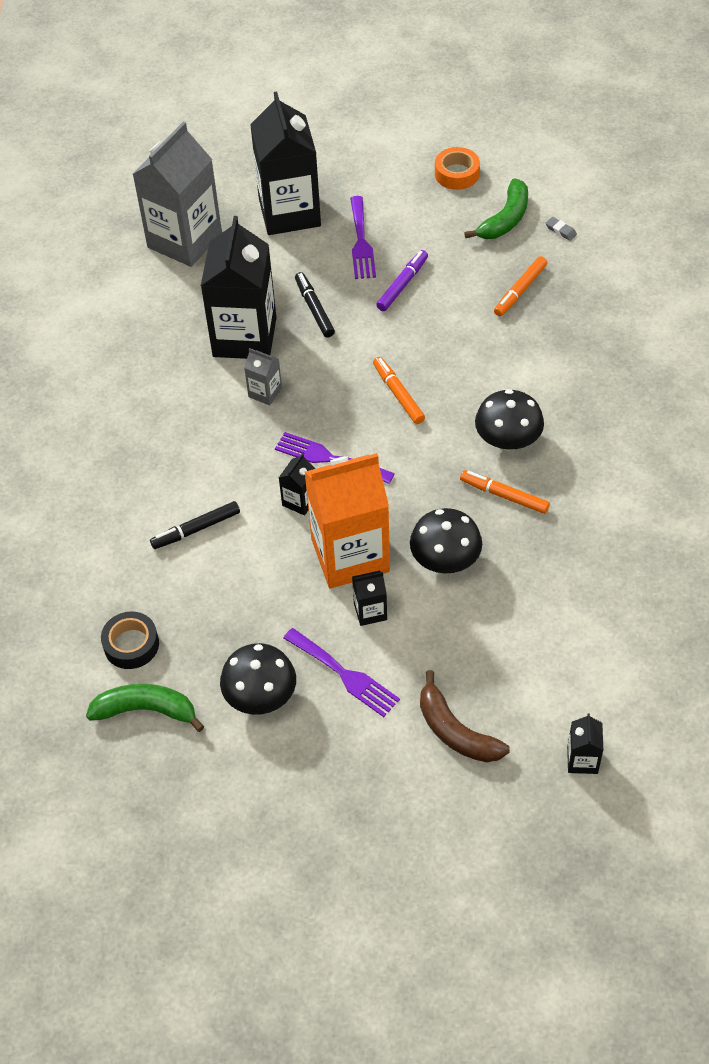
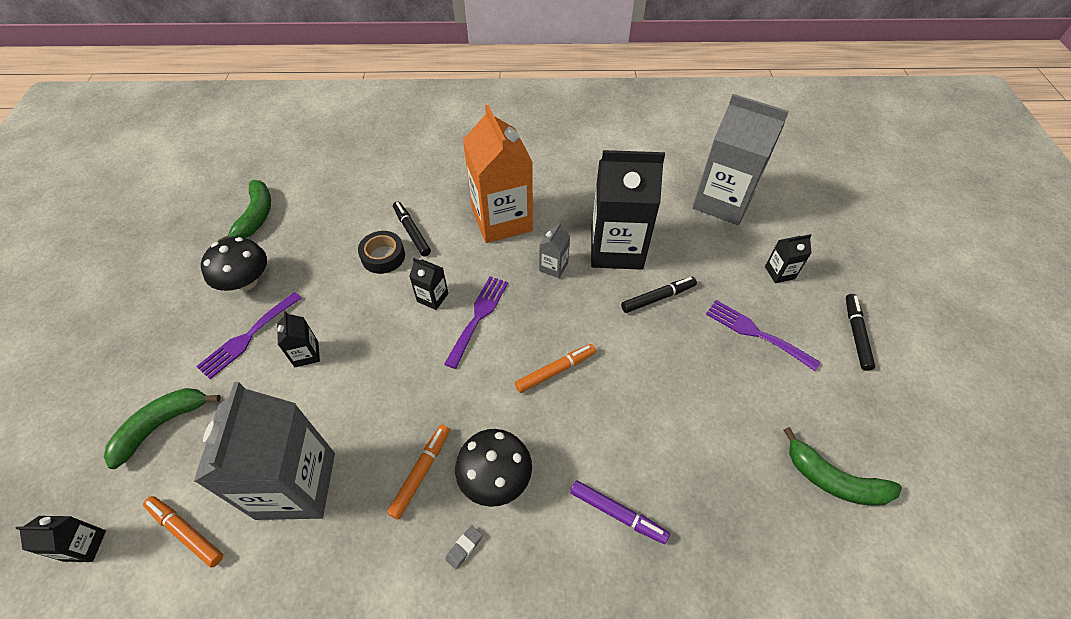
camera: 85 degrees right, 0 degrees up
(131, 644) = (314, 204): black tape -> black tape (383, 256)
(289, 212) = (779, 272): black carton -> black carton, size x0.43
(350, 555) = (369, 337): orange carton -> orange carton (502, 220)
(361, 242) = (755, 333): purple fork -> purple fork turned 45 degrees clockwise
(366, 174) = (856, 334): none -> black marker
(402, 285) = (704, 372): purple marker -> purple marker (617, 514)
(445, 560) = (350, 415): black mushroom -> none
(455, 731) = (162, 425): brown banana -> green banana
(457, 174) = (892, 424): orange tape -> none
(518, 594) = (296, 485): none -> grey carton
(520, 290) = (719, 495): orange marker -> orange marker (186, 532)
(560, 230) = (835, 550): grey eraser -> grey eraser (464, 548)

